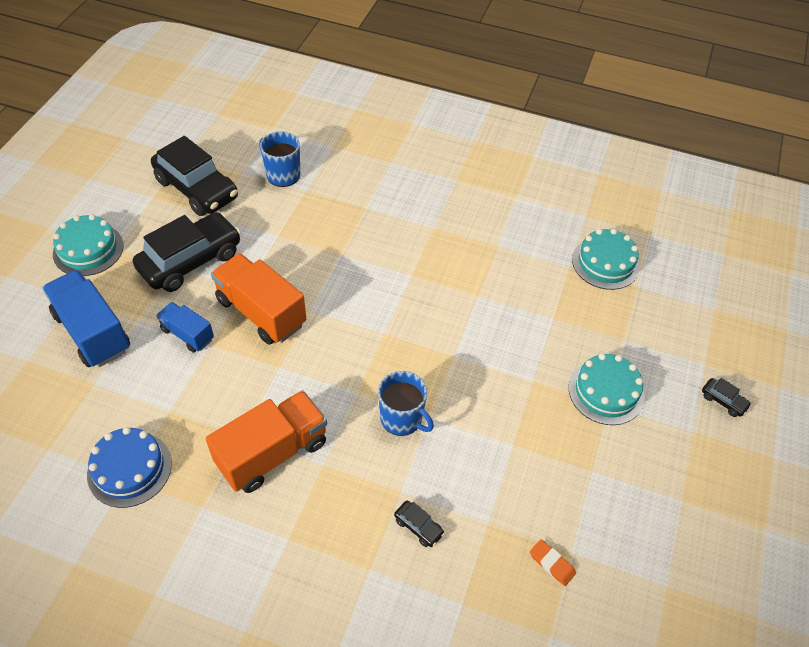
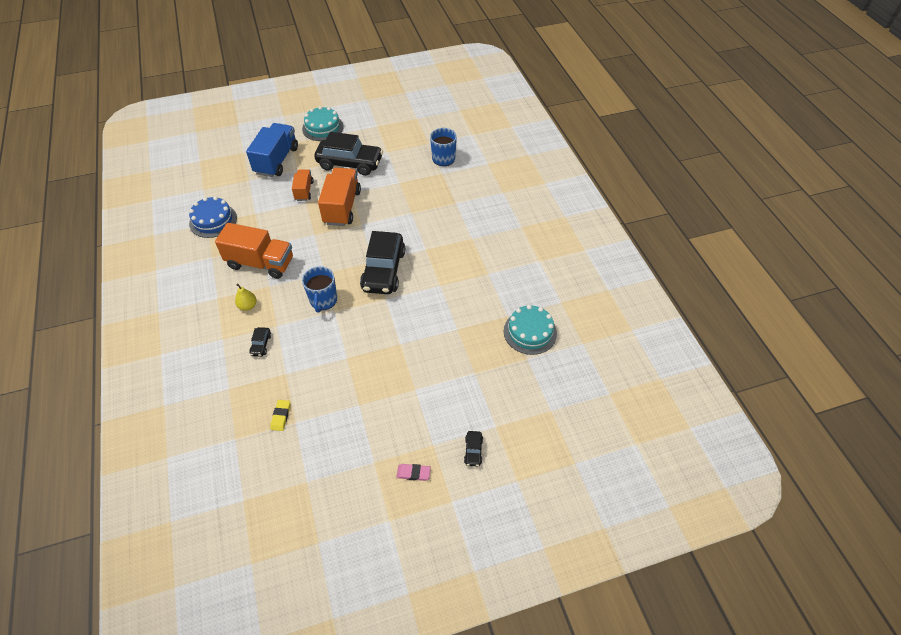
camera: 55 degrees right, 0 degrees up
(187, 334) = (304, 191): blue truck -> orange truck
(197, 189) = (399, 136): black car -> black car (383, 270)
(337, 508) = (248, 306): none -> yellow pear
(552, 563) = (281, 416): orange eraser -> yellow eraser
(606, 392) = (424, 383): turquoise cake -> none
(719, 471) = (413, 473): none -> pink eraser

